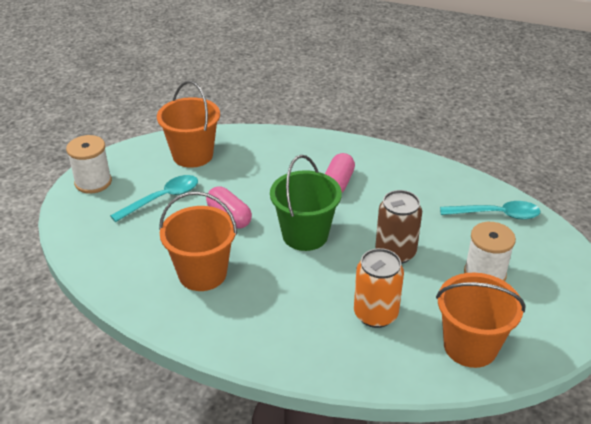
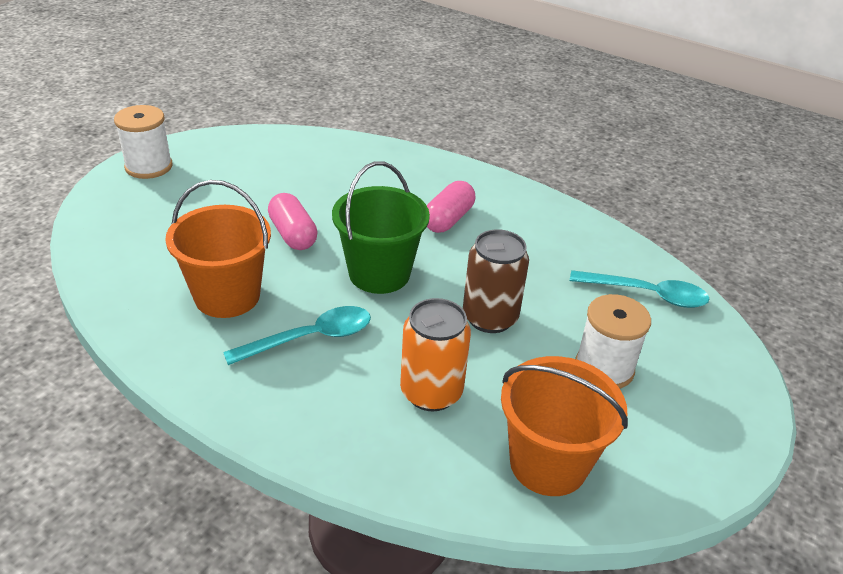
camera: 10 degrees right, 0 degrees up
(162, 199) = (221, 199): turquoise spoon -> turquoise spoon (310, 338)
(192, 155) = (281, 156): orange bucket -> none

